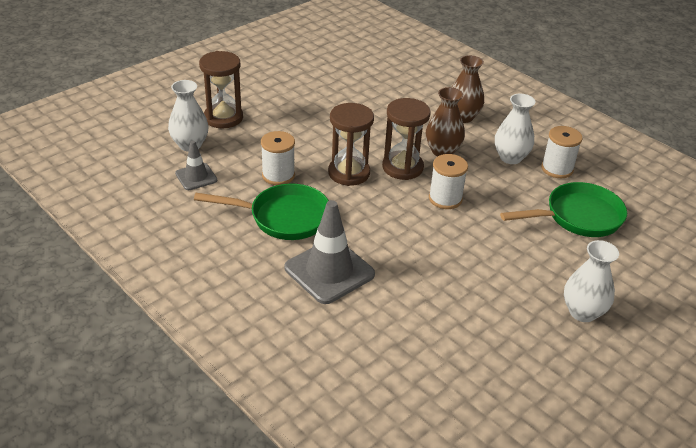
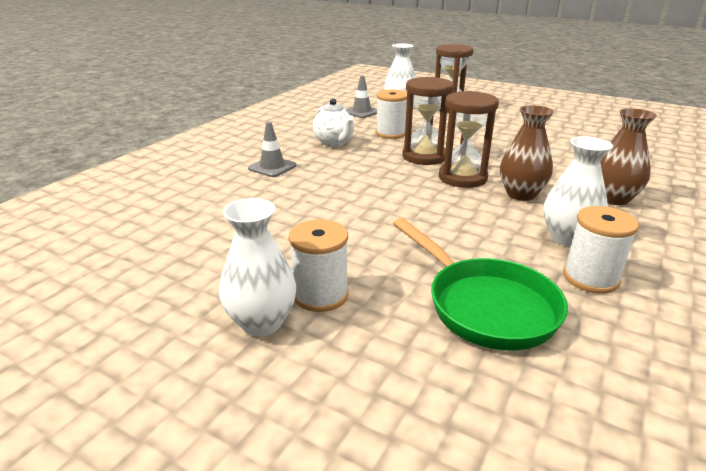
camera: 75 degrees right, 10 degrees down
(283, 217) = (334, 143): green pan -> white teapot
(329, 271) = (272, 167): grey traffic cone -> grey traffic cone, size x0.55
(445, 199) = (429, 205): white spool -> white spool (320, 295)

